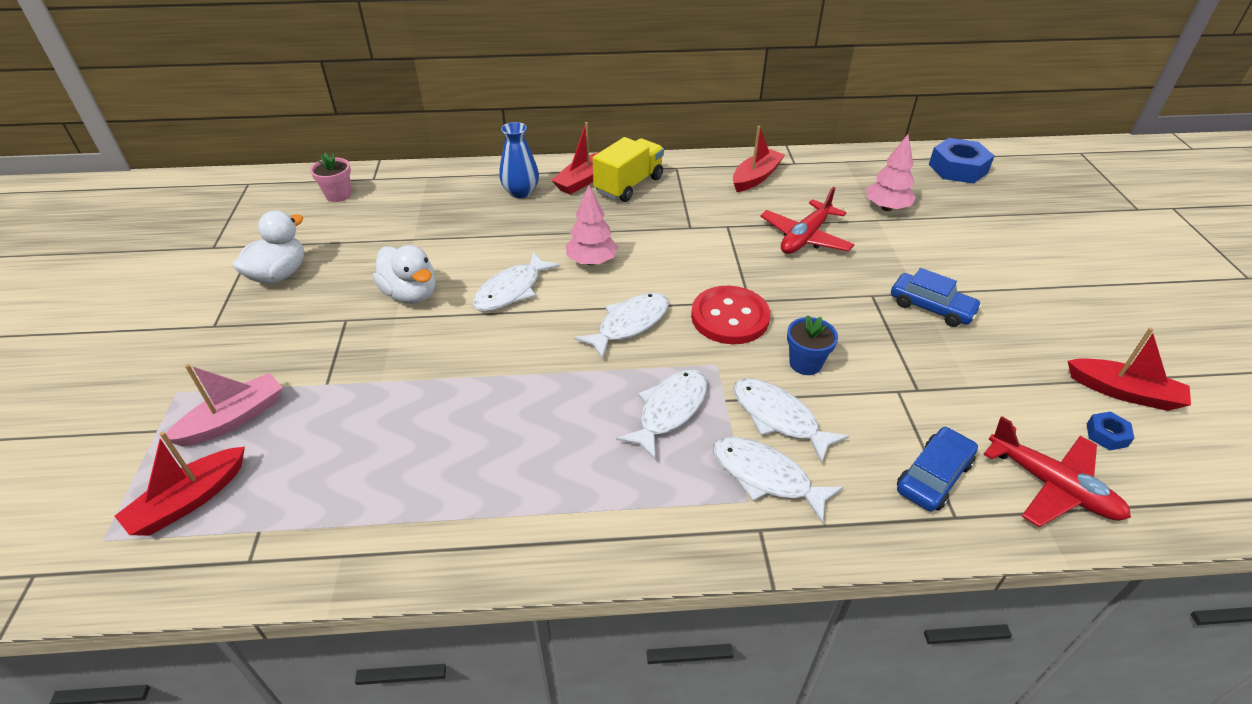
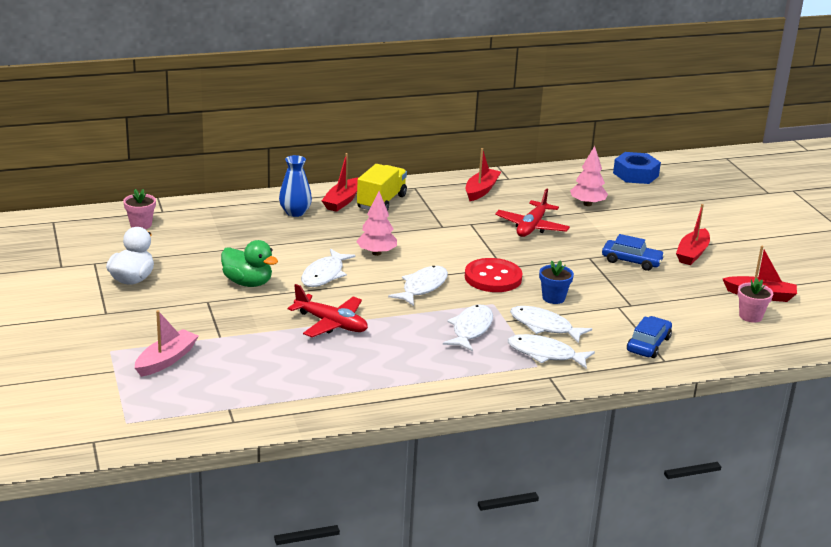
camera: 15 degrees left, 15 degrees down
(189, 500) = (169, 400): red boat -> red boat (692, 253)
(411, 294) = (248, 283): white duck -> green duck
(1052, 486) = (719, 342): red plane -> red plane (331, 324)
(1106, 435) = (750, 316): blue nut -> pink flower pot

